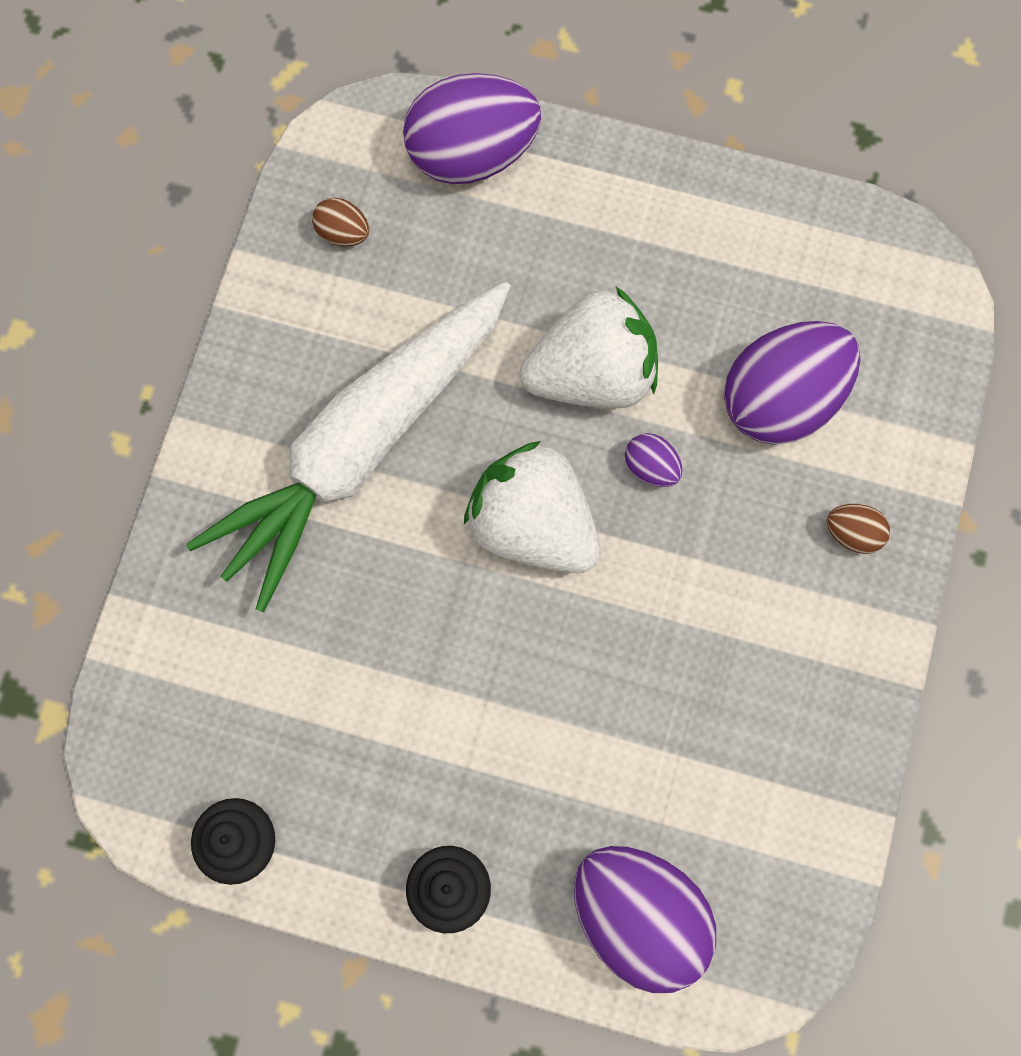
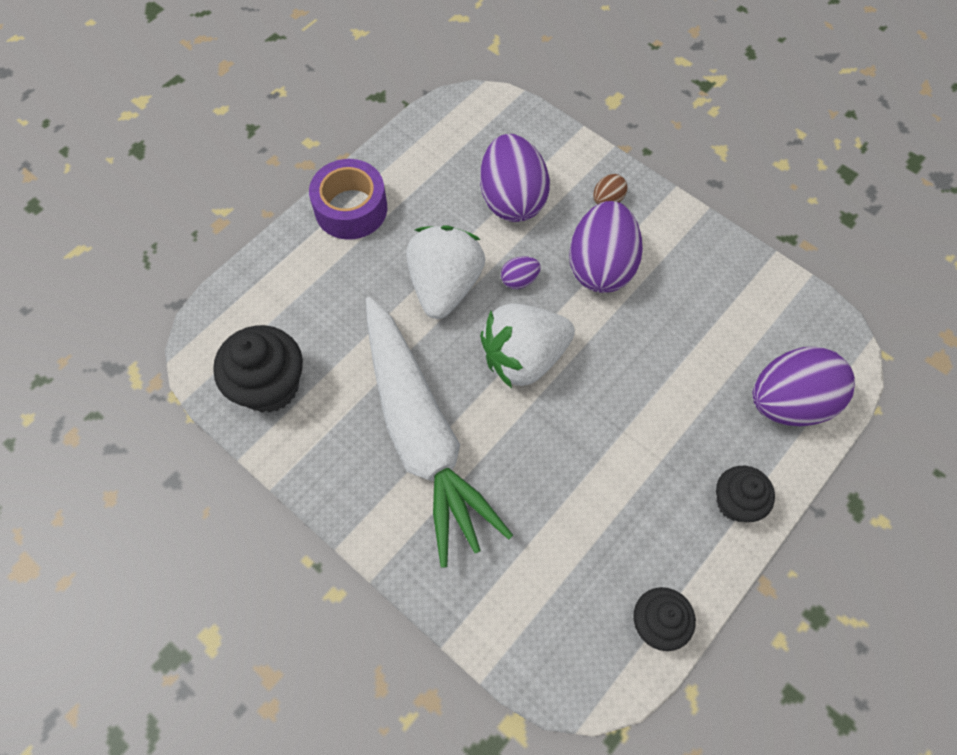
camera: 65 degrees left, 10 degrees down
(343, 233) = (270, 386): brown egg -> black cupcake
(472, 154) = (263, 290): purple egg -> purple egg (601, 266)
(651, 196) = (351, 209): none -> purple tape

